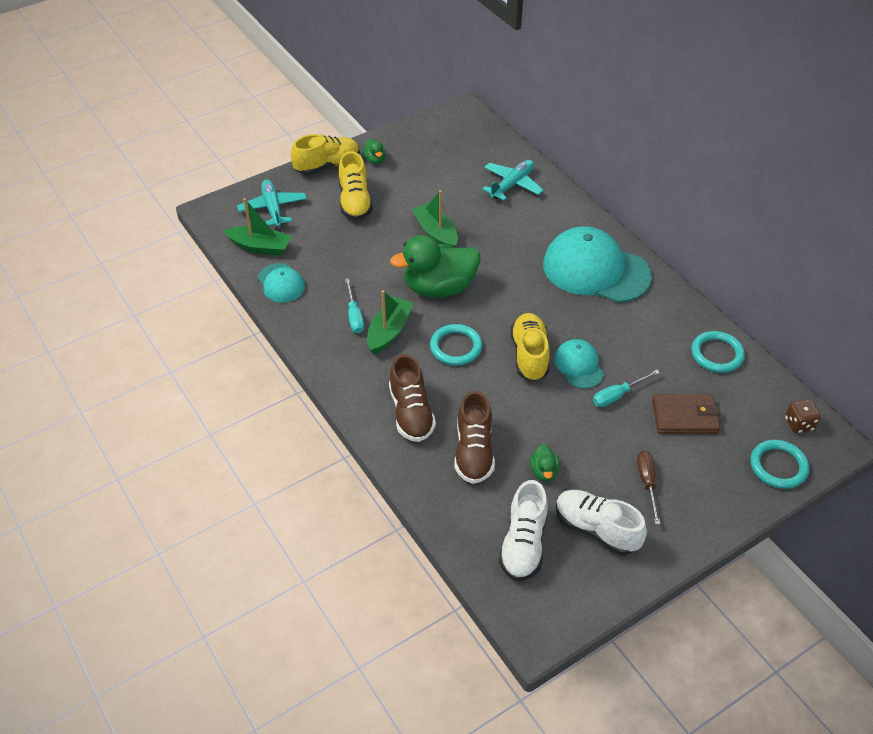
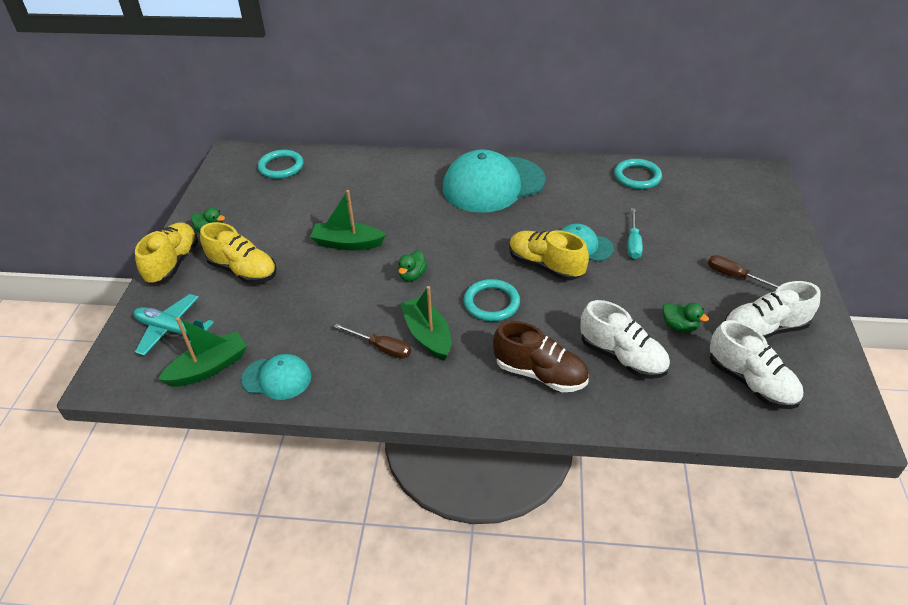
camera: 50 degrees left, 5 degrees down
(354, 316) = (381, 348): turquoise screwdriver -> brown screwdriver
(439, 288) = (412, 275): green duck -> green duck, size x0.43
(474, 452) = (622, 357): brown shoe -> white shoe
(512, 184) = (350, 175): turquoise plane -> none
(685, 416) = (684, 223): brown wallet -> none
(778, 466) = (767, 207): turquoise ring -> turquoise ring (281, 167)
(799, 424) = (735, 178): brown dice -> none

